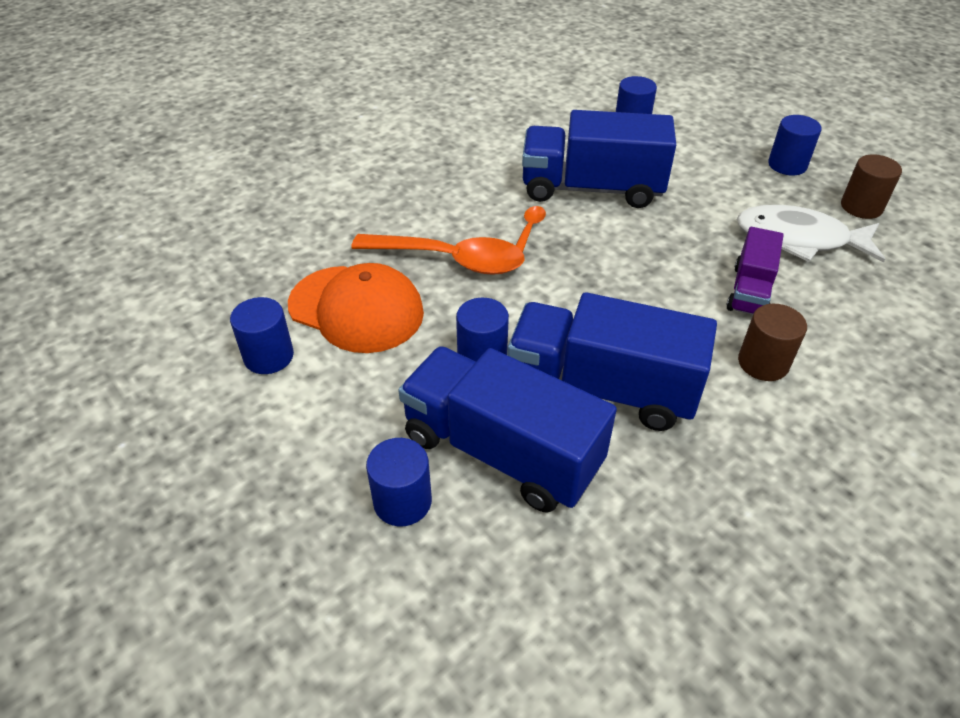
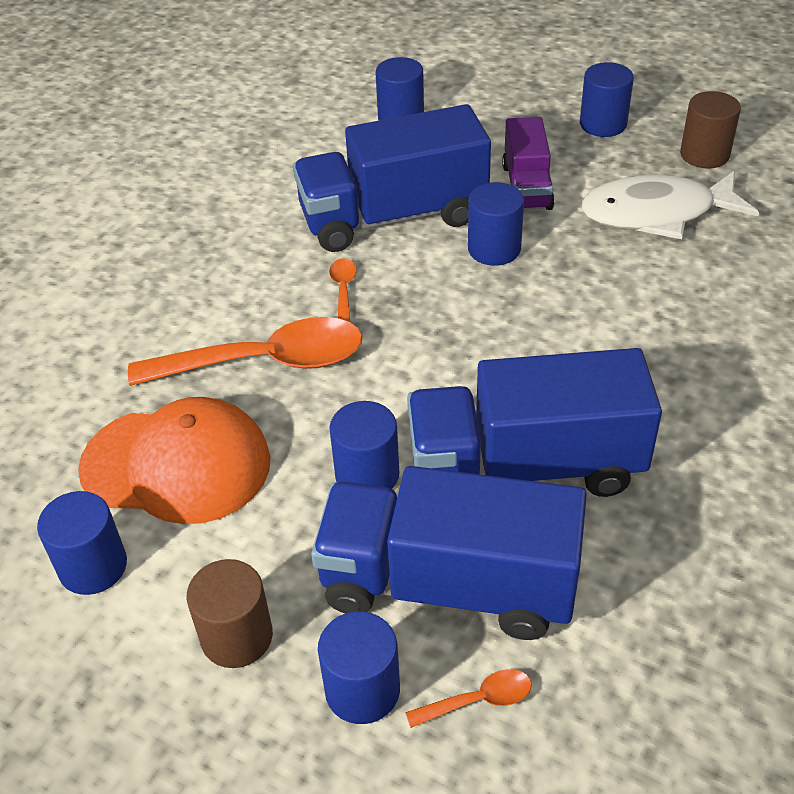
camera: 20 degrees left, 0 degrees up
(482, 540) = (478, 700): none -> orange spoon
(656, 230) = (494, 249): none -> blue cylinder
(749, 291) = (632, 293): purple truck -> purple truck (526, 186)
(763, 363) = (685, 376): brown cylinder -> brown cylinder (237, 637)

